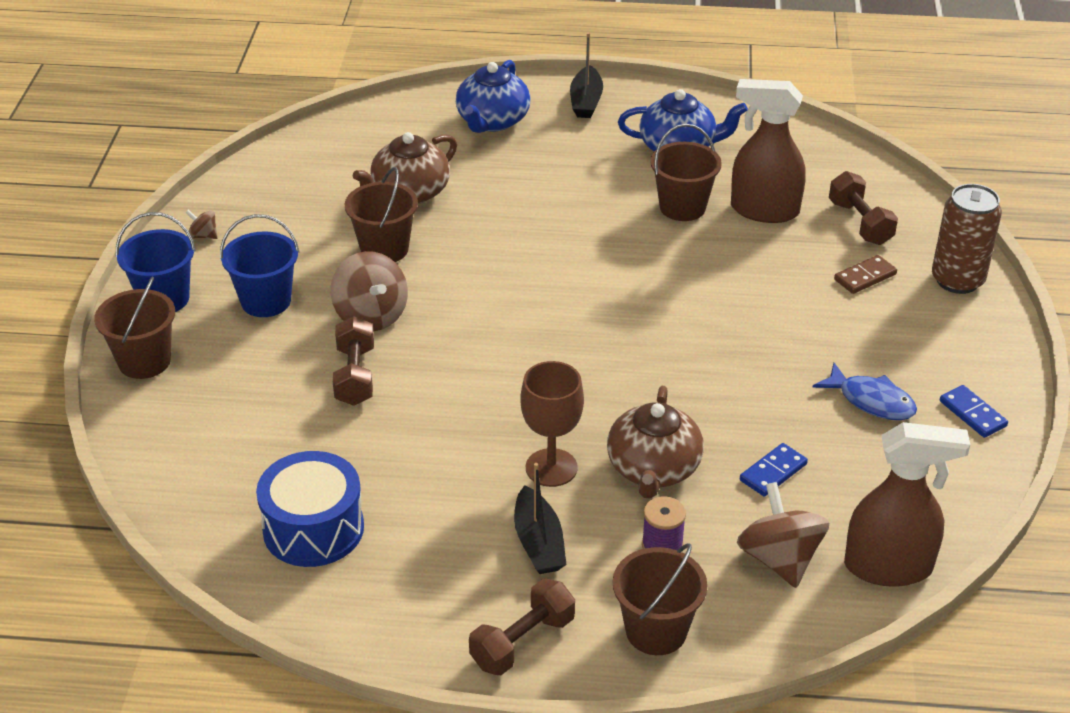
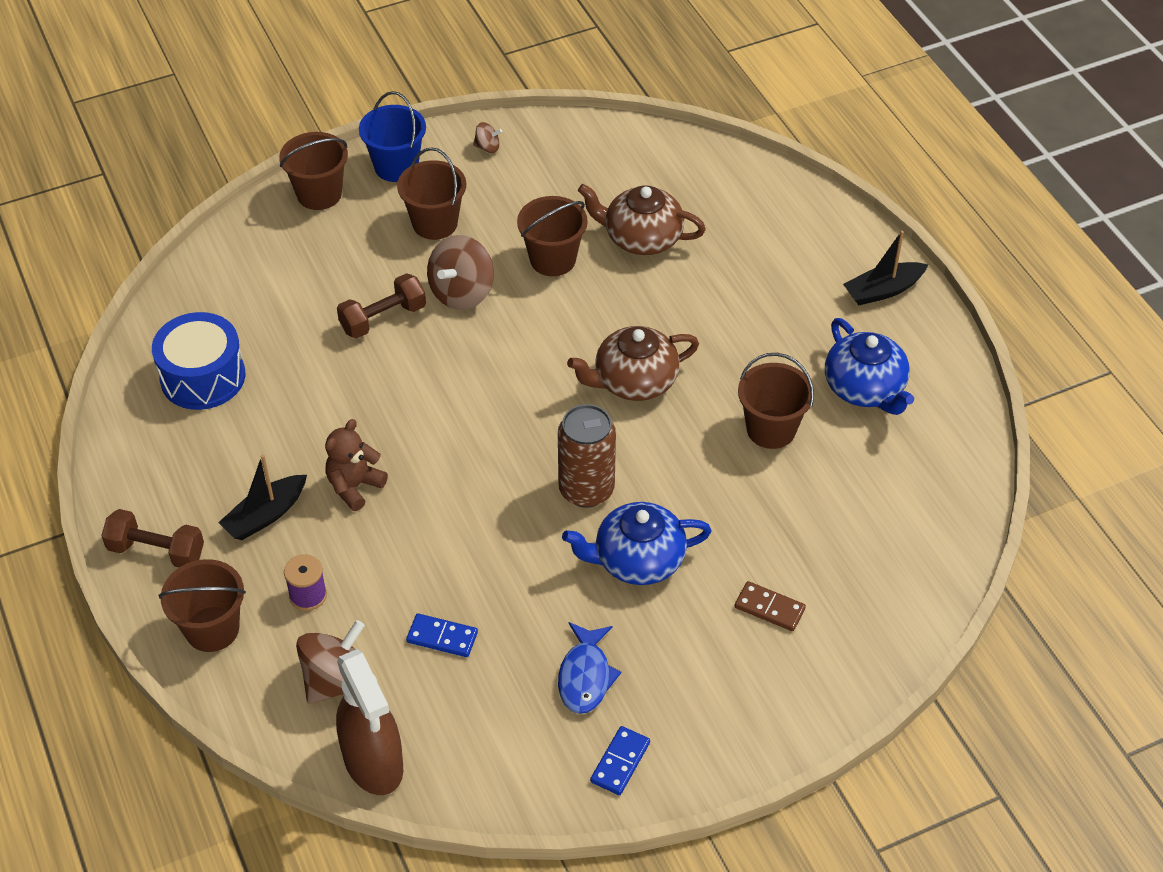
camera: 60 degrees right, 10 degrees up
(203, 236) = (487, 147): brown spinning top -> brown spinning top turned 105 degrees clockwise
(266, 301) = (435, 223): blue bucket -> brown bucket
(492, 121) = (793, 241): blue teapot -> blue teapot (637, 560)
(551, 468) = (354, 486): brown goblet -> brown teddy bear
(653, 469) = (394, 553): brown teapot -> brown teapot (634, 381)
(763, 210) = (815, 491): brown spray bottle -> none
(860, 223) = (855, 574): brown dumbbell -> none
(957, 280) = (822, 685): brown can -> brown can (586, 490)

